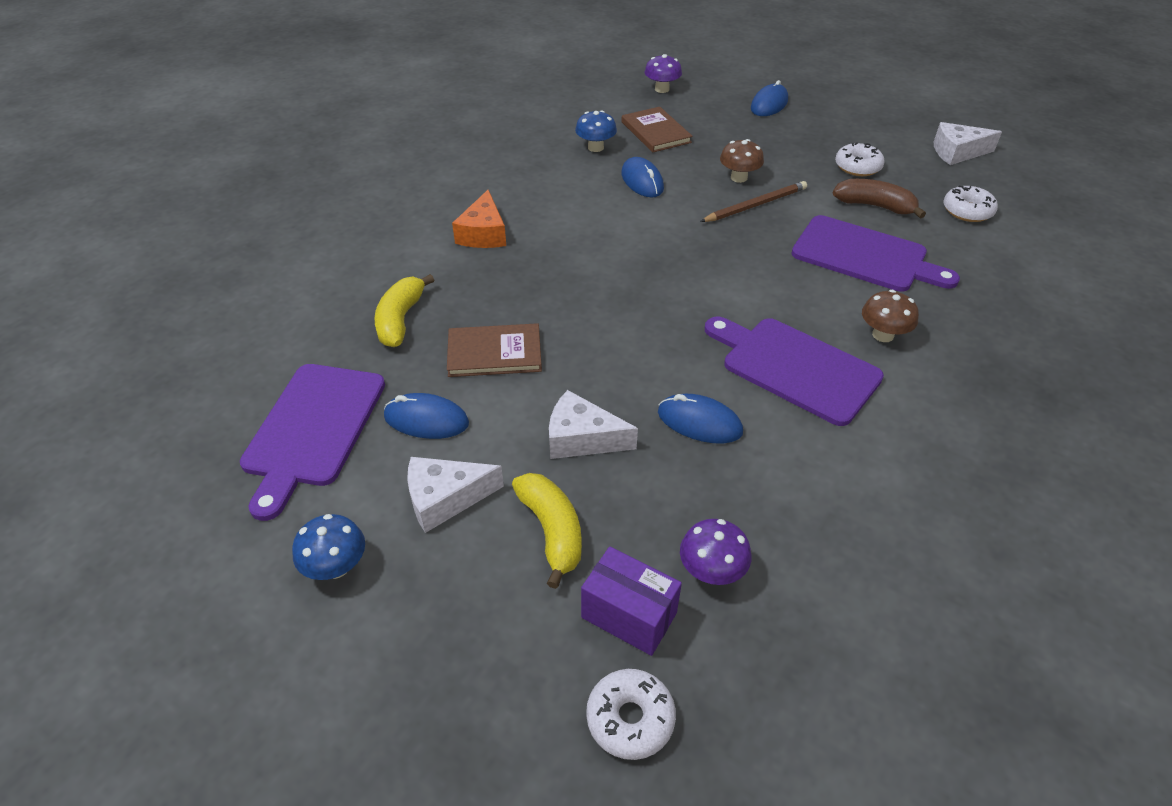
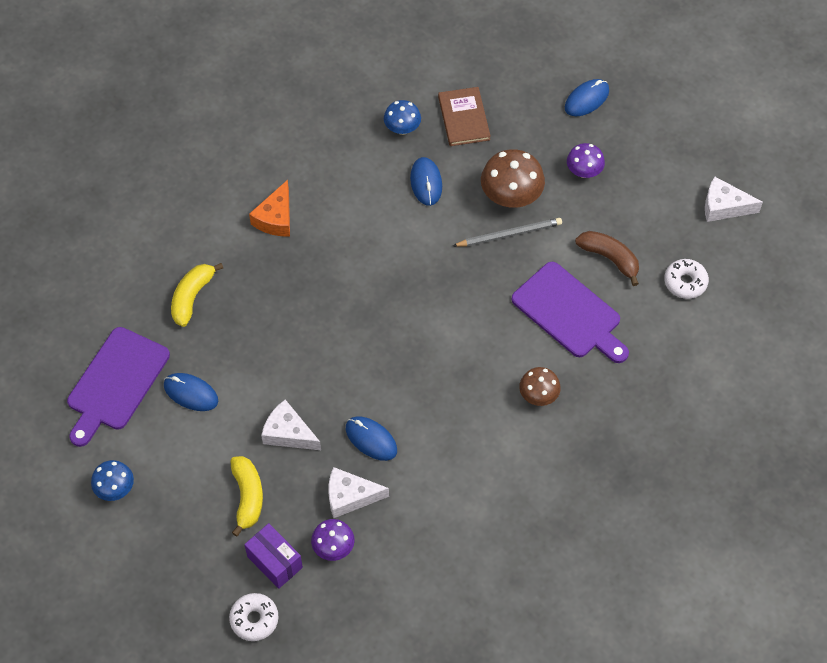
camera: 15 degrees right, 15 degrees up
(445, 499) = (189, 458): white cheese -> white cheese (350, 496)
(494, 353) = (251, 345): brown book -> none
(662, 89) = (495, 54): purple mushroom -> purple mushroom (584, 171)
(739, 178) = (511, 197): brown mushroom -> brown mushroom, size x1.66
(755, 205) = (509, 234): brown pencil -> grey pencil
(795, 367) = (458, 409): purple cutting board -> none
(857, 167) = (622, 206): white donut -> none

